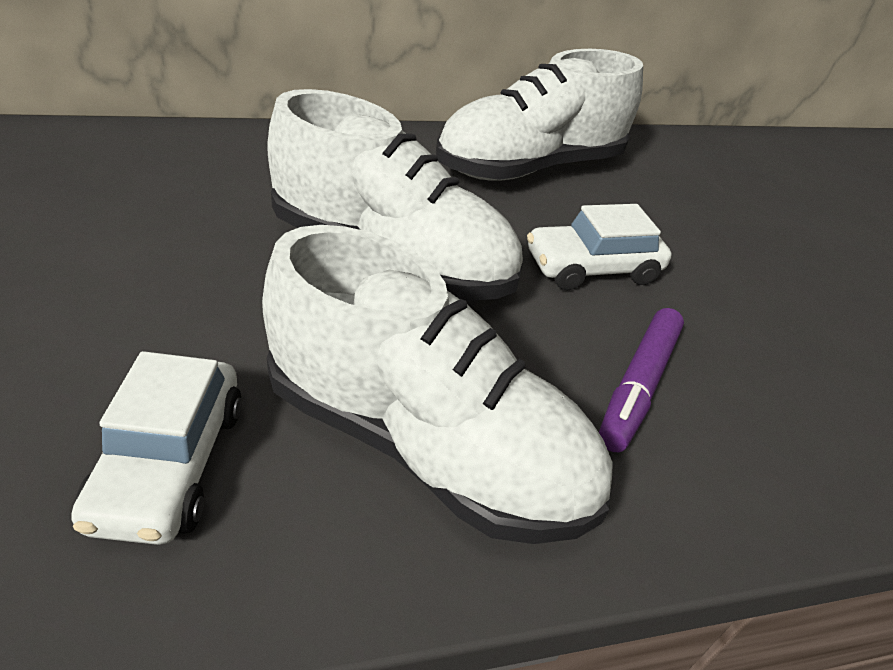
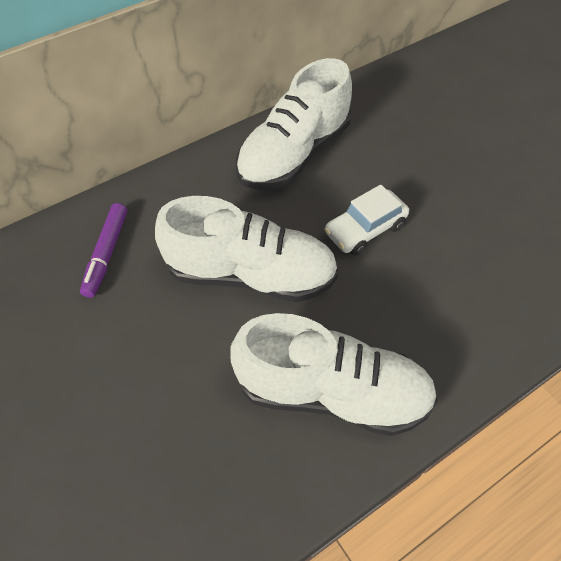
camera: 15 degrees left, 15 degrees up
(169, 463) = (220, 460): white car -> none
(638, 386) = (419, 307): purple marker -> purple marker (106, 254)

